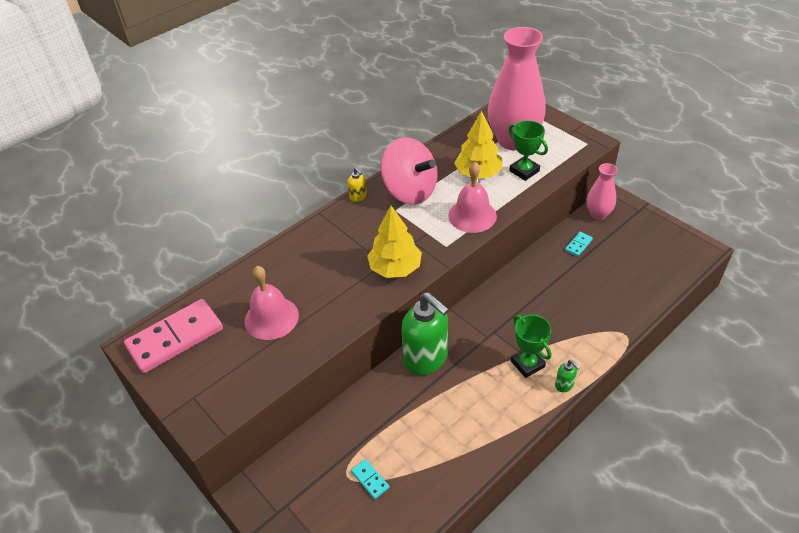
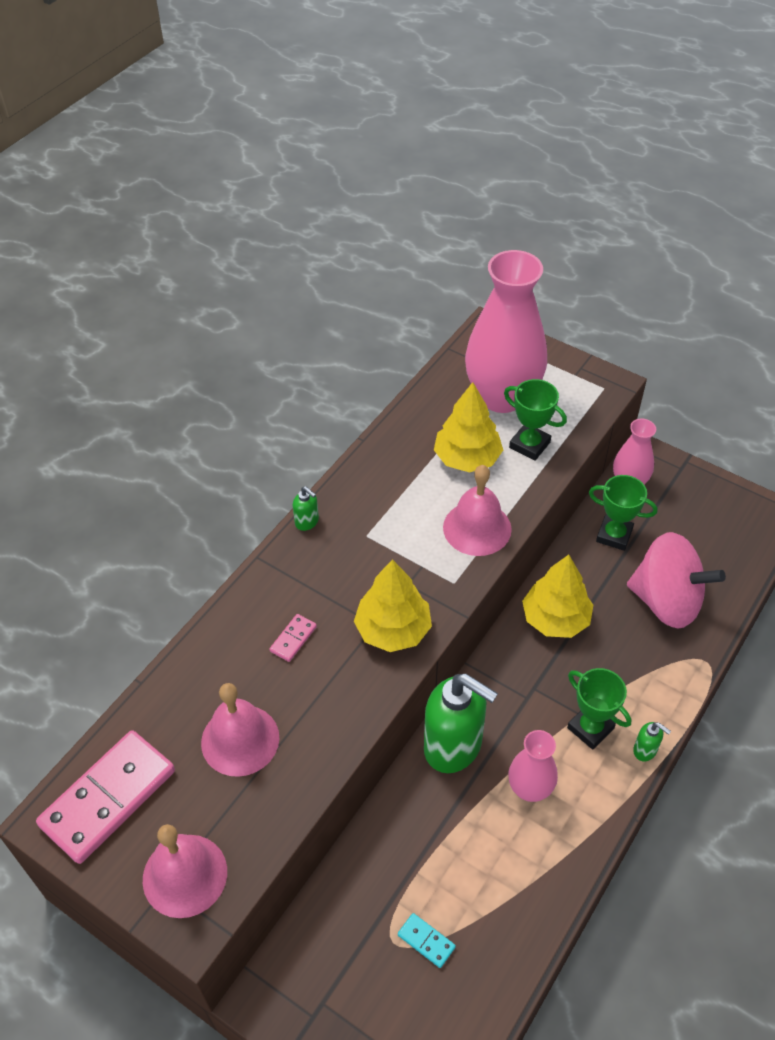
camera: 15 degrees left, 5 degrees up
(207, 393) = (185, 875): none -> pink bell
(326, 264) = (293, 639): none -> pink domino
(358, 197) = (307, 522): yellow soap dispenser -> green soap dispenser
(410, 191) = (378, 501): pink spinning top -> pink spinning top (666, 601)
(472, 395) = (530, 789): none -> pink vase
(521, 291) = (555, 619): none -> yellow tree
(578, 245) = (614, 535): turquoise domino -> green trophy

